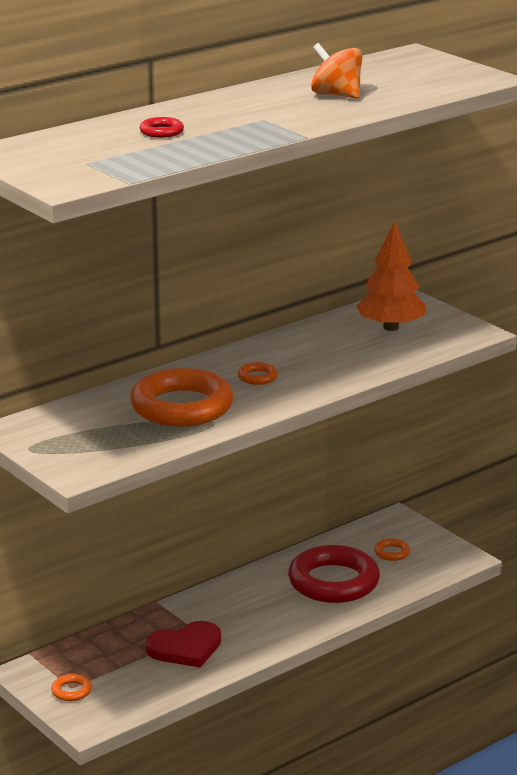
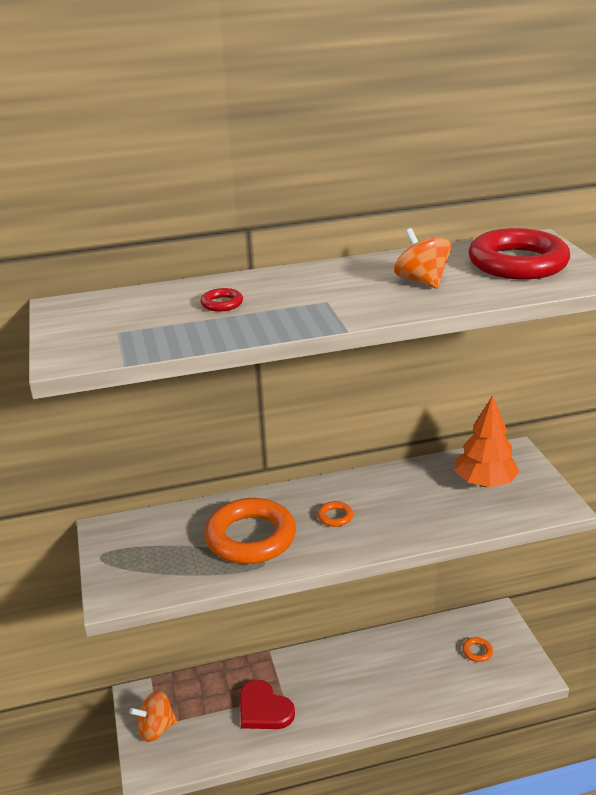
camera: 25 degrees right, 5 degrees up
(71, 691) = (156, 729): orange ring -> orange spinning top
(185, 648) = (263, 709): red heart -> red heart turned 45 degrees clockwise
(333, 582) = (414, 671): red ring -> red ring (517, 263)

